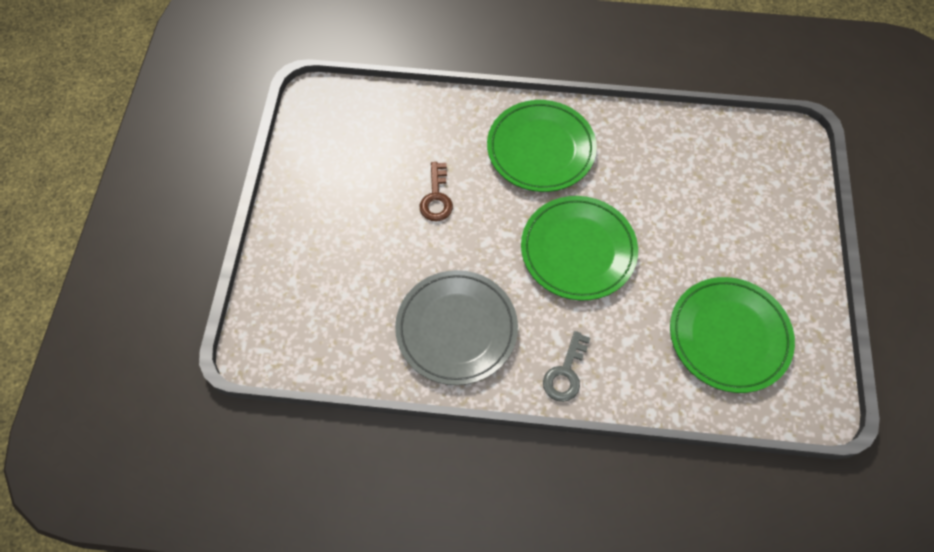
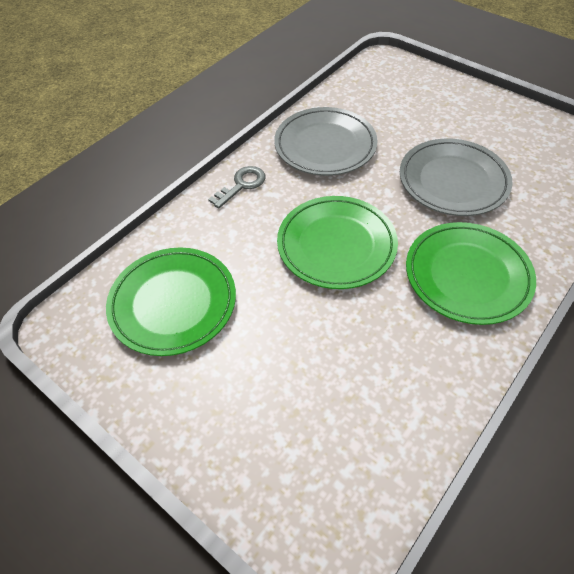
camera: 125 degrees right, 10 degrees down
(436, 198) = (453, 181): brown key -> grey plate
(565, 373) = (242, 185): grey key -> grey key turned 75 degrees clockwise

